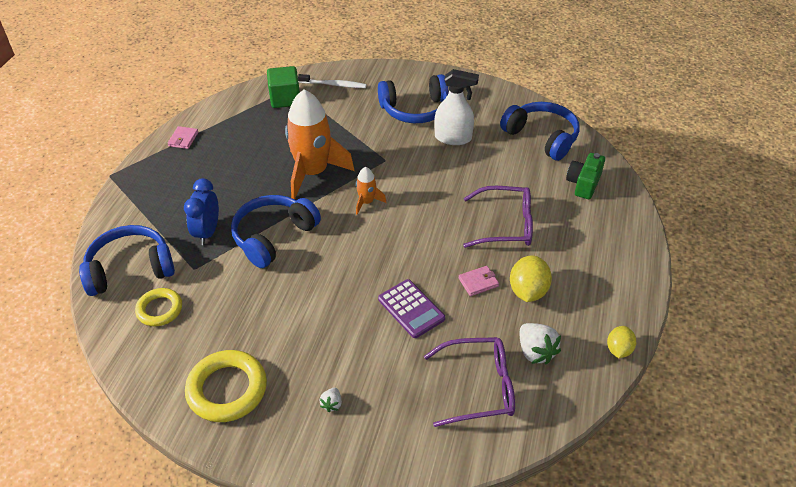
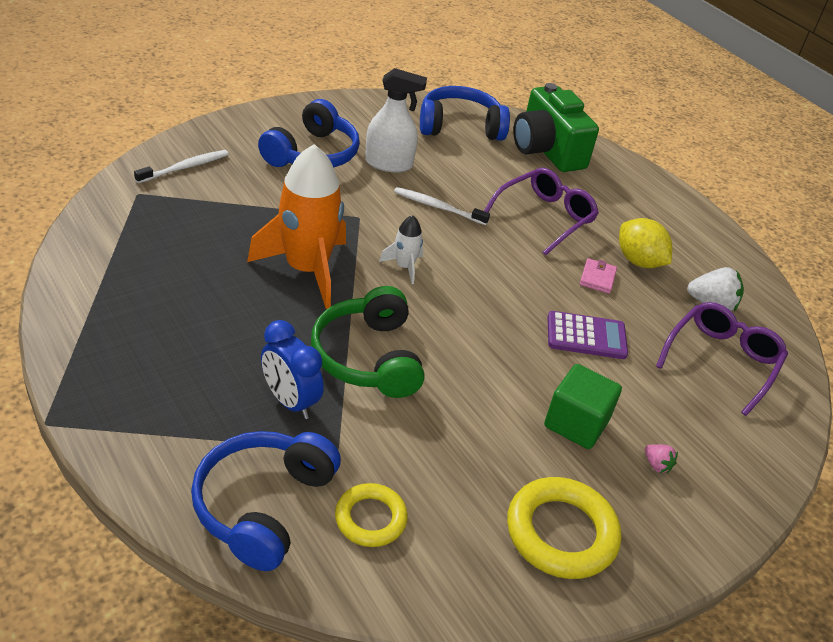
camera: 55 degrees left, 5 degrees down
(183, 139) = (85, 320): pink wallet -> none
(274, 237) = (368, 357): blue headphones -> green headphones
(285, 99) = (149, 209): green cube -> green cube (576, 423)
(332, 404) = (656, 465): white strawberry -> pink strawberry
(366, 202) = (404, 267): orange rocket -> white rocket
(442, 179) = (438, 207): none -> white toothbrush
(453, 138) = (388, 164): white spray bottle -> white spray bottle turned 45 degrees clockwise
(583, 184) = (547, 150): green camera -> green camera, size x1.72
(618, 349) = (749, 265): yellow lemon -> none

